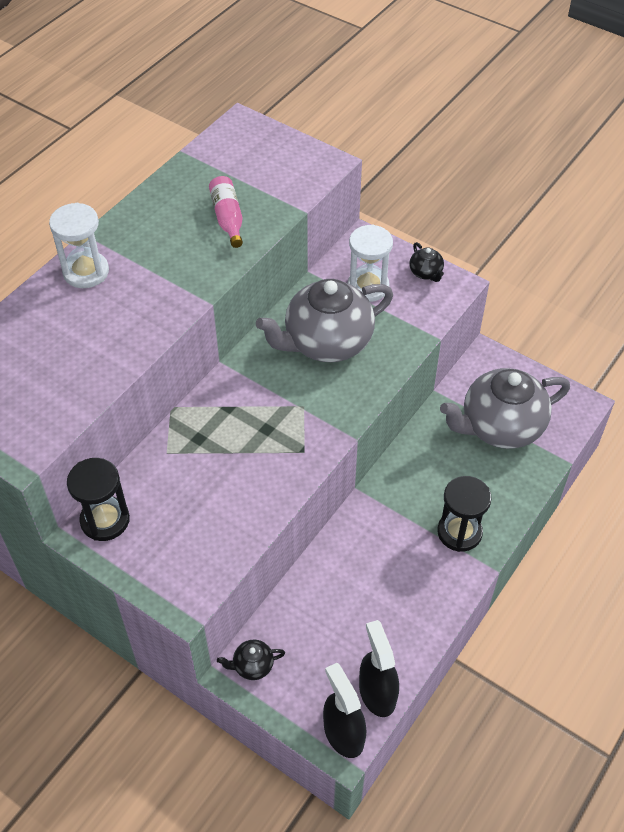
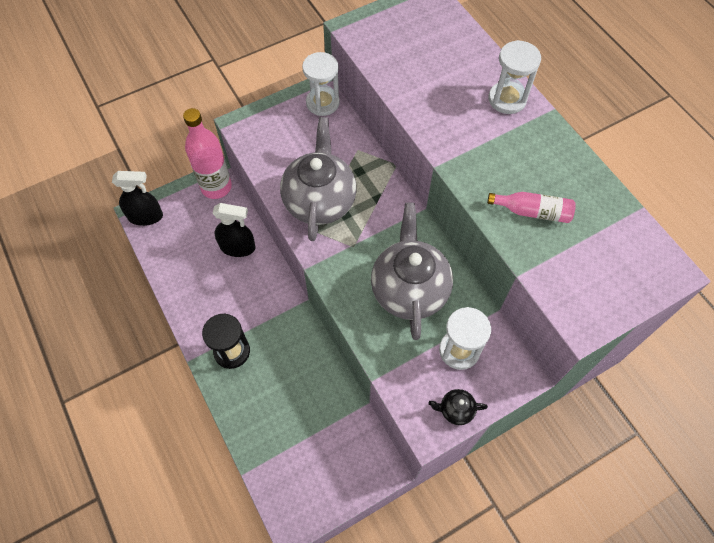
camera: 115 degrees right, 10 degrees up
(105, 520) = (322, 103): black hourglass -> white hourglass
(252, 666) = (216, 187): black teapot -> pink bottle
(377, 692) = (156, 245): black spray bottle -> black spray bottle (238, 247)
(500, 427) = (305, 436): grey teapot -> grey teapot (319, 201)

